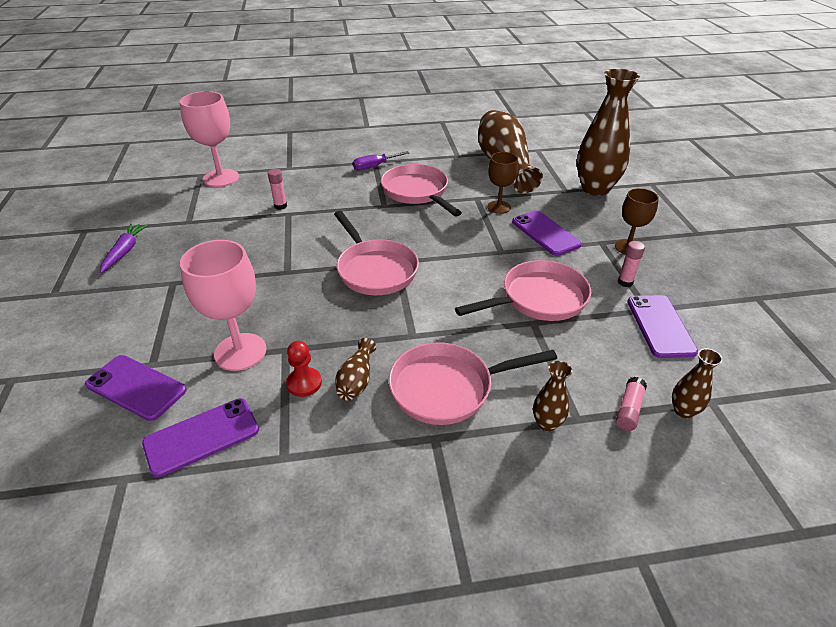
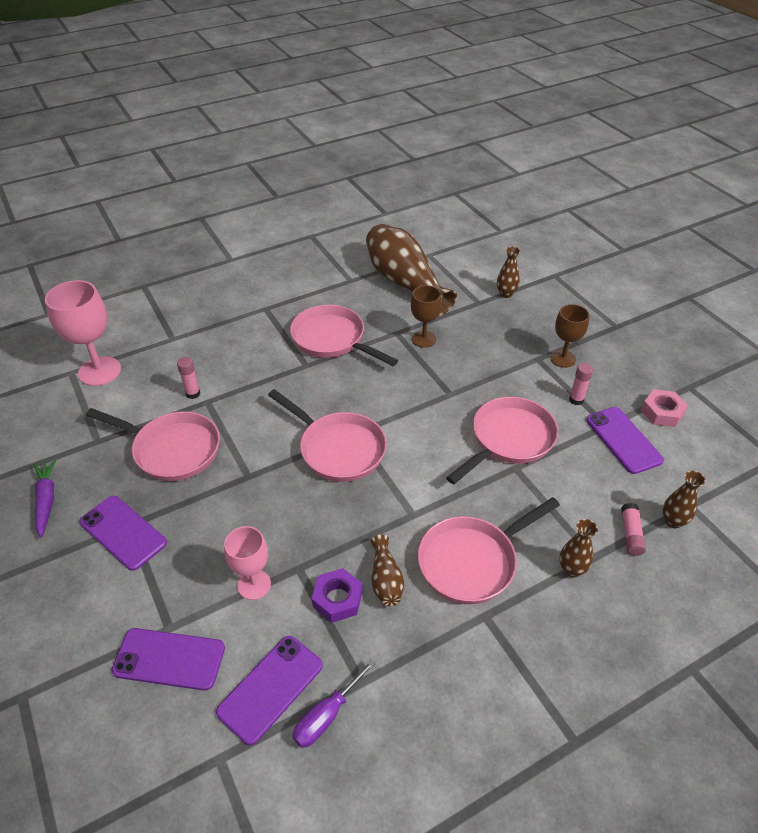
camera: 20 degrees left, 5 degrees up
(239, 240) = (172, 450): none -> pink pan
(240, 352) = (254, 585): pink goblet -> pink goblet, size x0.62
(304, 383) = (337, 599): red pawn -> purple nut
(374, 166) = (269, 315): purple screwdriver -> purple screwdriver (326, 716)
(545, 233) = (482, 360): purple phone -> purple phone (123, 532)
(595, 189) = (506, 294): brown vase -> brown vase, size x0.45
(715, 312) = (662, 412): none -> pink nut

